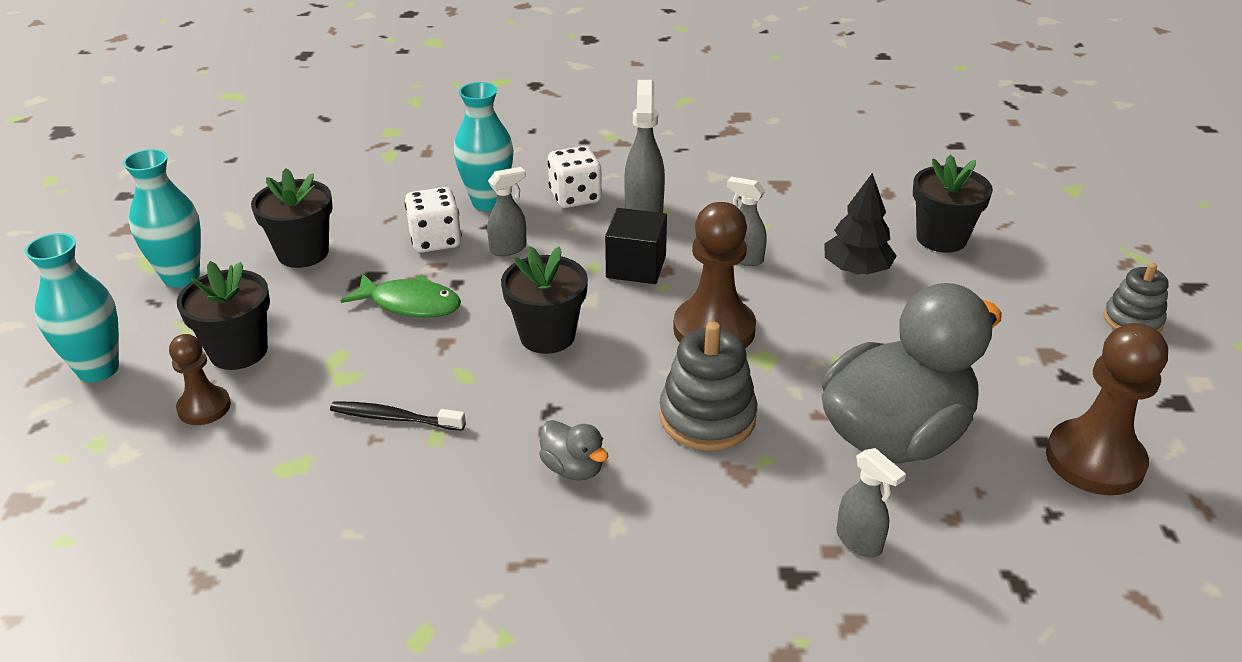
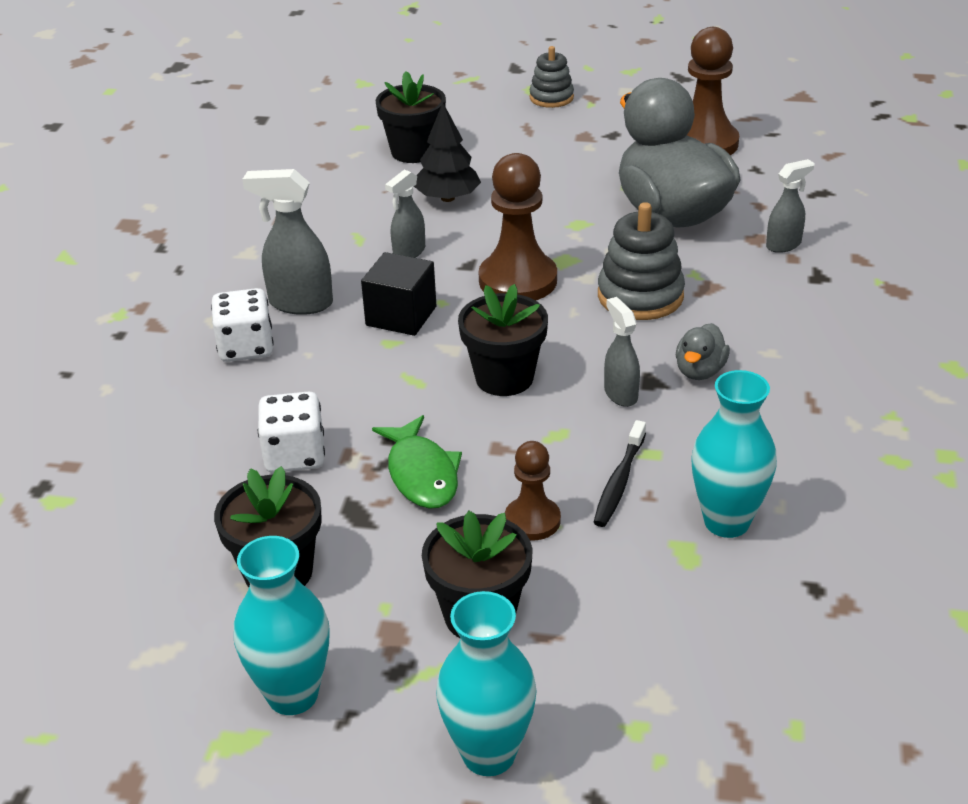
camera: 80 degrees left, 0 degrees up
(204, 407) = (582, 635): brown pawn -> brown pawn (532, 520)
(410, 304) = (421, 474): green fish -> green fish turned 135 degrees clockwise
(488, 202) = (226, 413): turquoise vase -> turquoise vase (726, 522)
(509, 248) = (335, 399): grey spray bottle -> grey spray bottle (620, 394)
(573, 468) = (700, 371): grey duck -> grey duck turned 150 degrees clockwise

